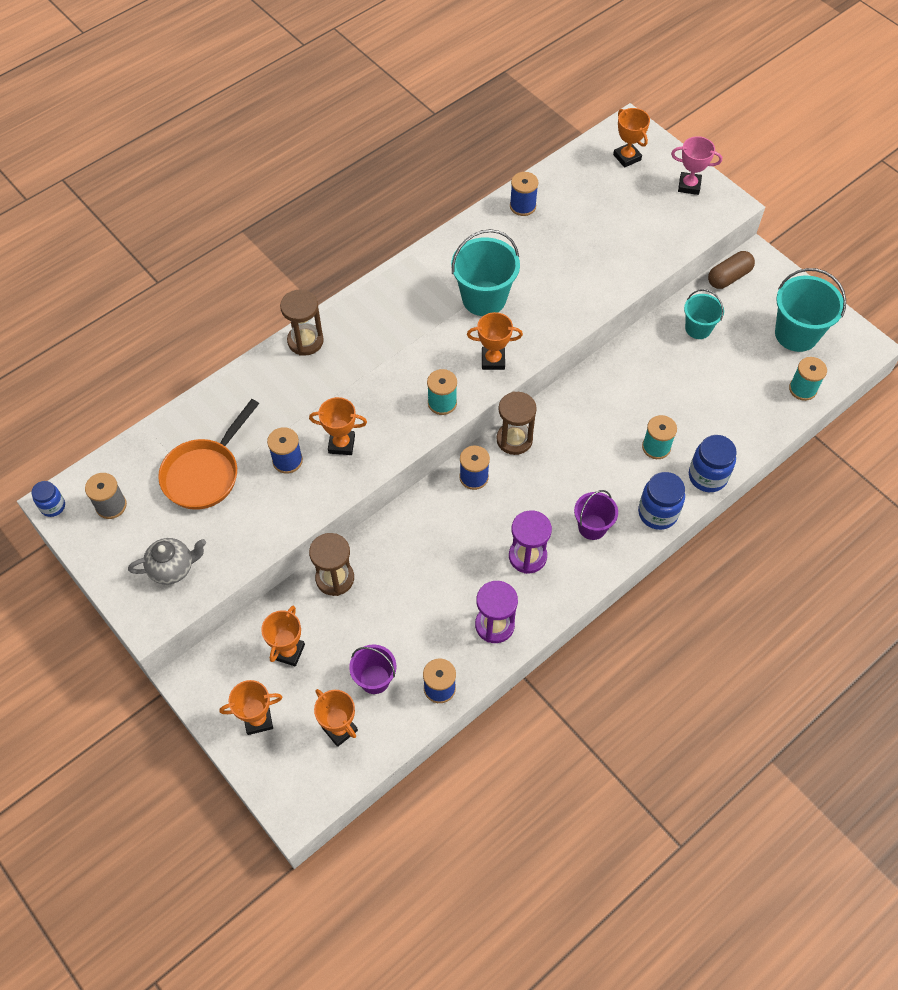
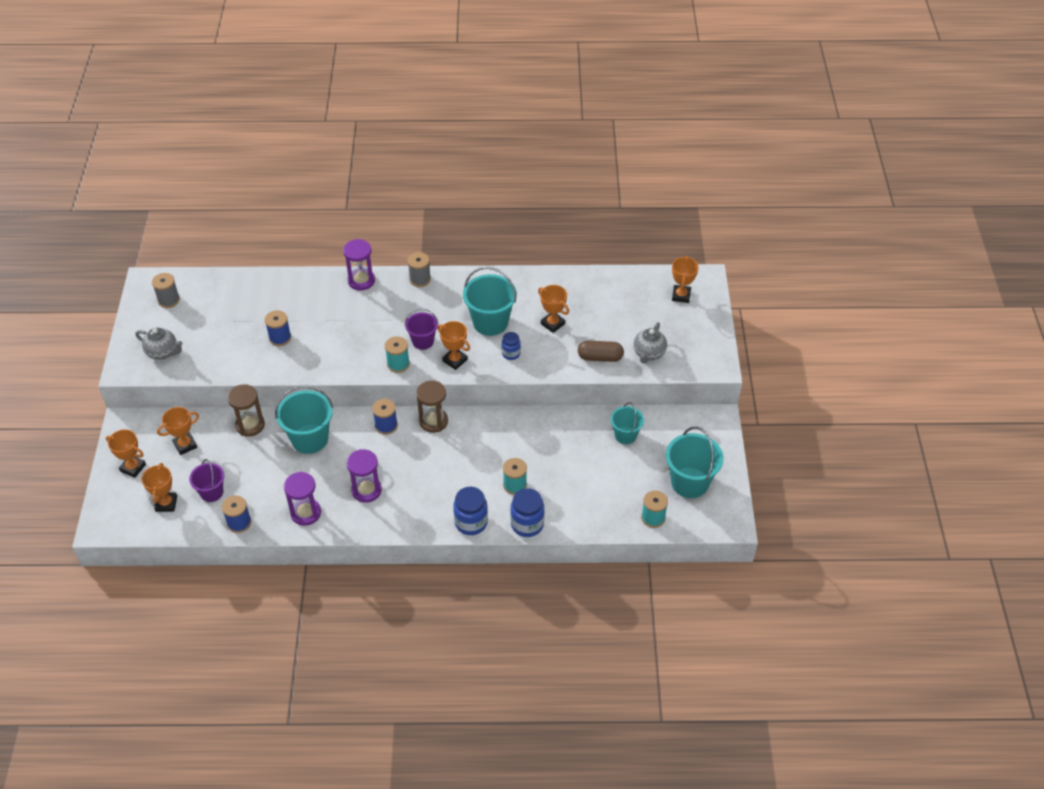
camera: 40 degrees right, 10 degrees down
(53, 506) = (141, 281): blue jar -> blue jar (511, 354)
(205, 473) = (231, 316): orange pan -> none
(305, 341) = (361, 281): brown hourglass -> purple hourglass
(341, 444) = (318, 349): orange trophy -> orange trophy (552, 324)
(365, 300) = (420, 279): none -> grey spool
(413, 546) = (310, 439): none -> turquoise bucket
(522, 206) = (577, 284): blue spool -> none
(592, 527) = (422, 502): purple bucket -> purple bucket (423, 341)
(660, 232) = (649, 353): none -> grey teapot
(689, 186) = (703, 338): pink trophy -> none
(729, 277) = (684, 418): brown capsule -> brown capsule (600, 357)

